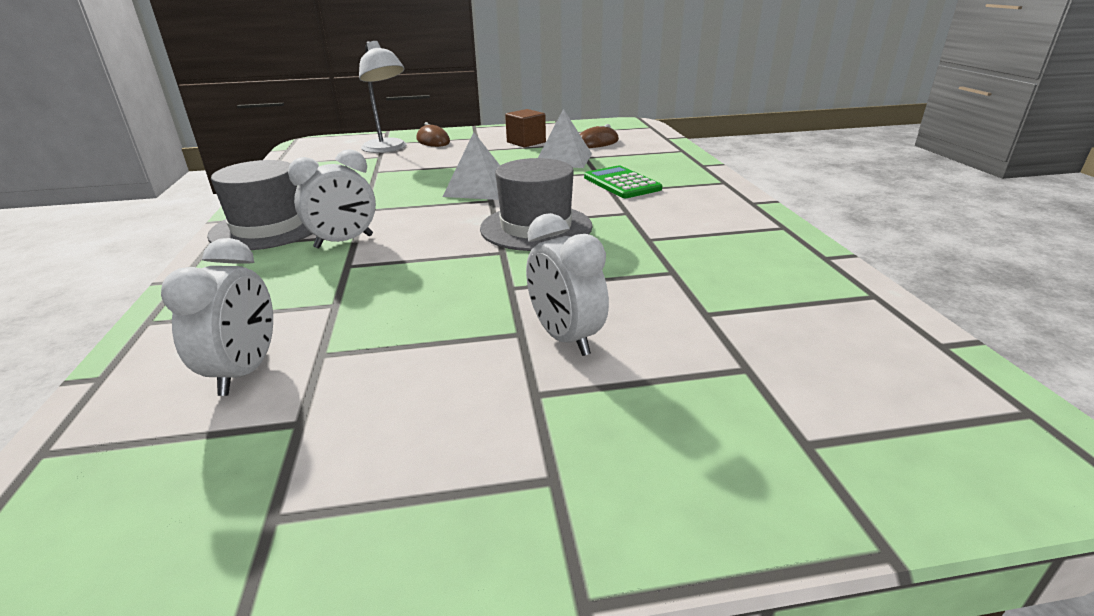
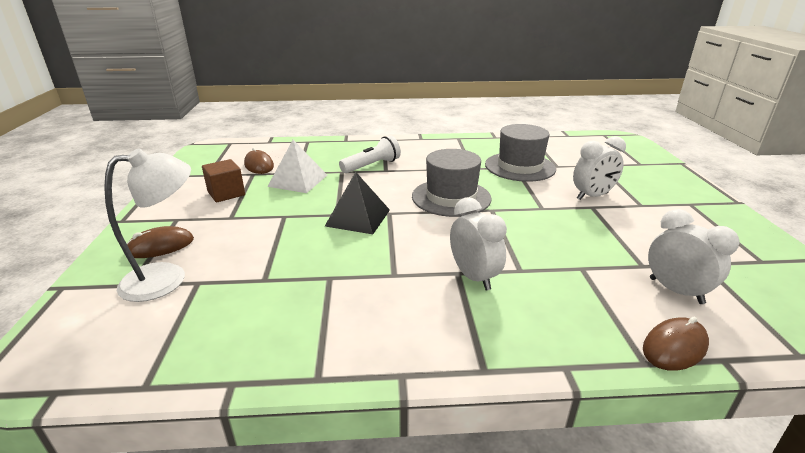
camera: 85 degrees left, 0 degrees up
(149, 346) = (674, 347): none -> brown mouse
(245, 371) = (676, 291): white clock -> white clock turned 45 degrees clockwise
(268, 227) = (434, 333): grey hat -> grey hat (520, 167)
(478, 188) = (358, 217): white pyramid -> black pyramid
(622, 183) = (372, 166): green calculator -> white flashlight

